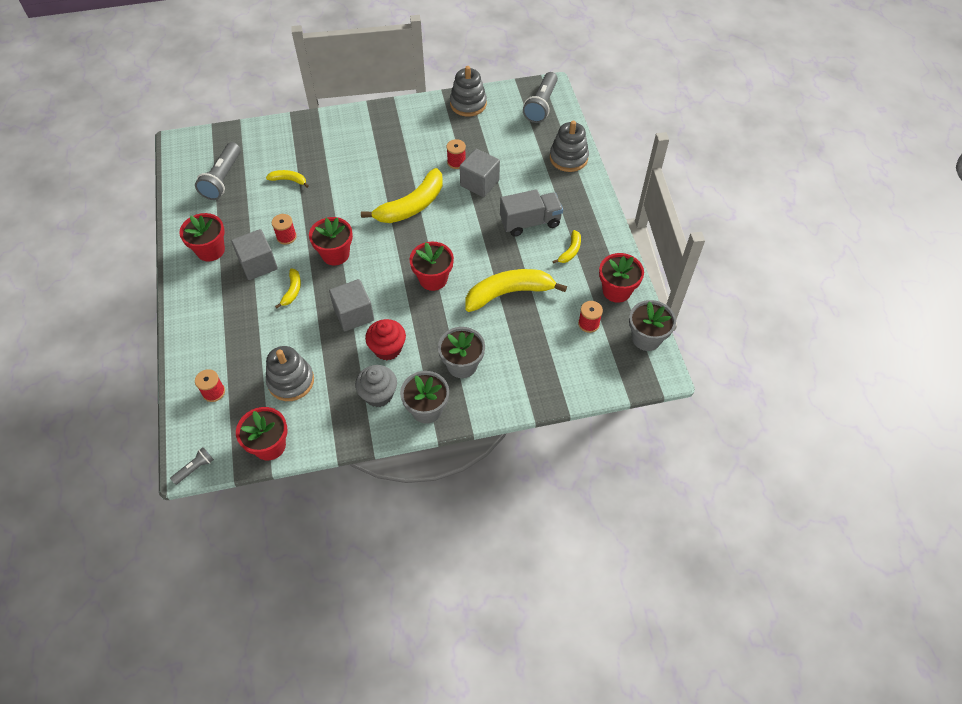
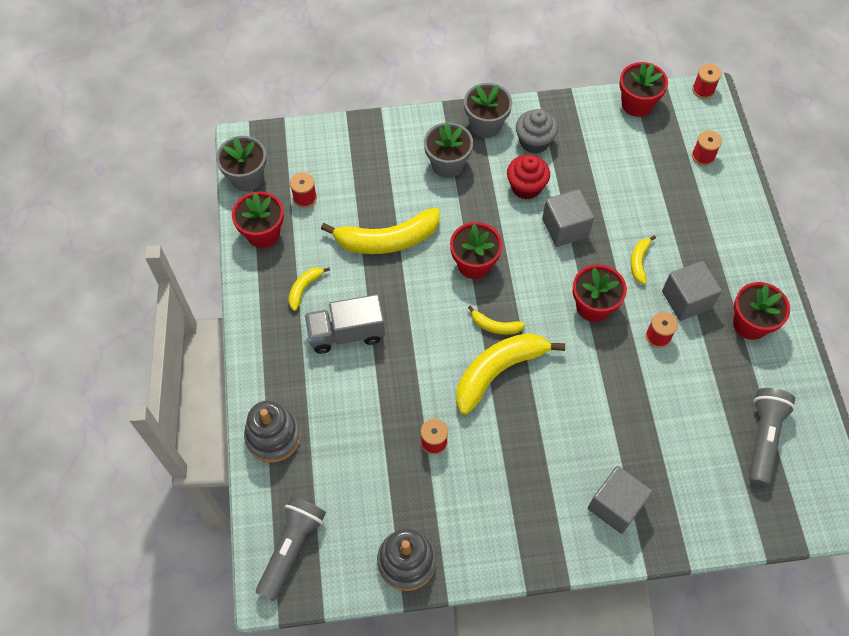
camera: 175 degrees left, 5 degrees up
(195, 468) = (703, 90): grey flashlight -> red spool
(289, 180) = (669, 428): yellow banana -> yellow banana (495, 326)
(291, 381) = (625, 161): grey stacking toy -> none
(479, 183) = (404, 402): grey cube -> grey cube (615, 506)

